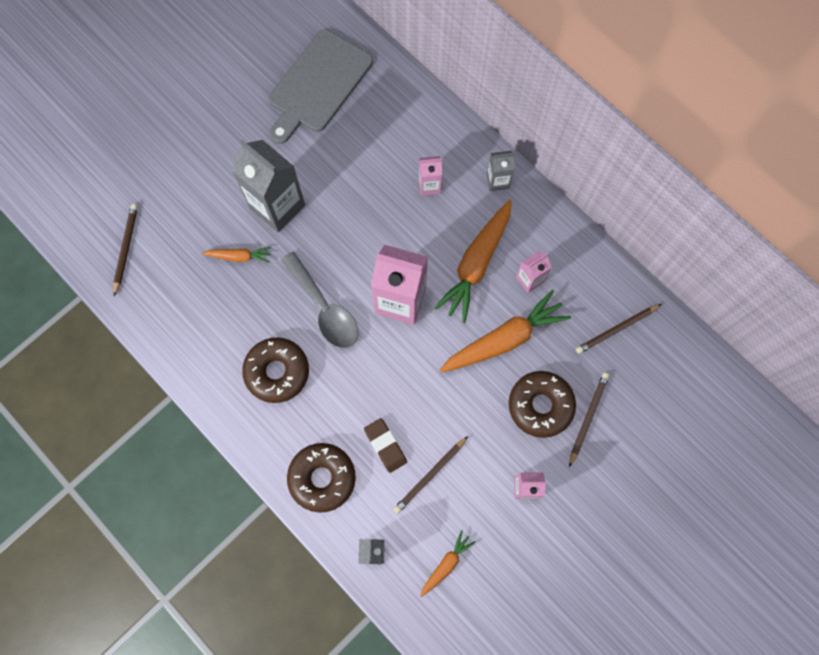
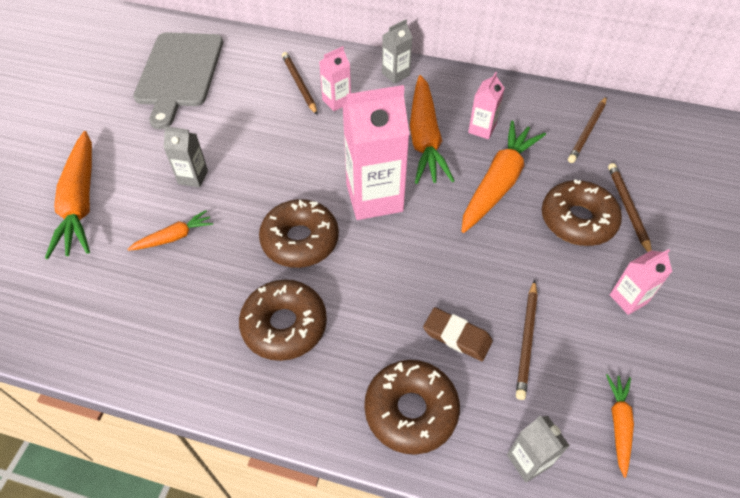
camera: 30 degrees left, 20 degrees down
(126, 249) = (28, 290): brown pencil -> brown pencil (299, 84)
(188, 188) = (81, 202): none -> orange carrot
(277, 206) = (193, 177): grey carton -> grey carton, size x0.50
(324, 308) = (300, 240): grey spoon -> brown donut

